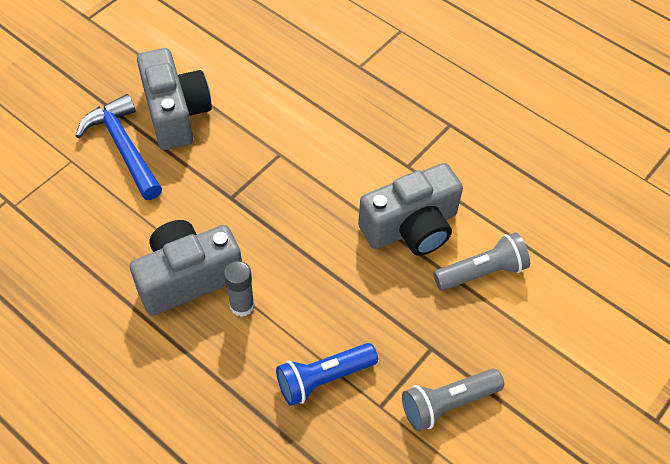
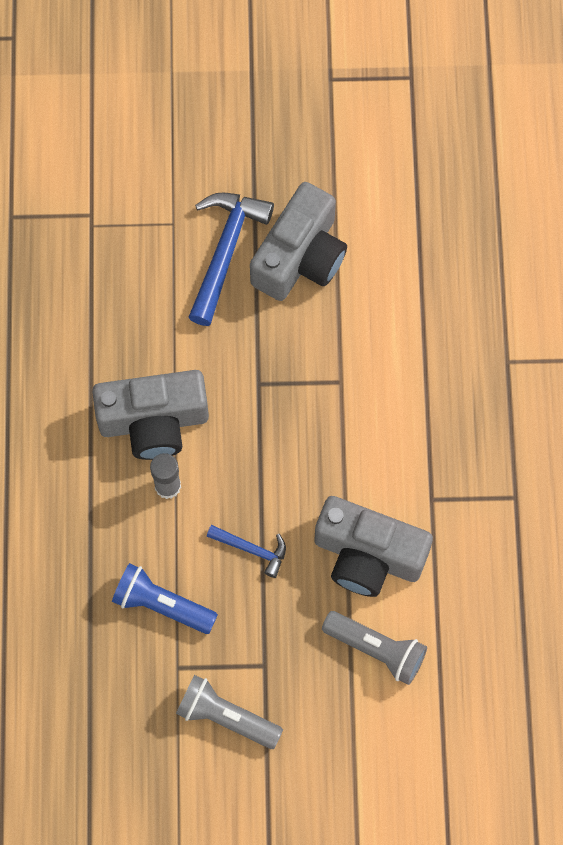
camera: 50 degrees right, 15 degrees up
(188, 277) = (154, 422): grey camera -> grey camera turned 150 degrees clockwise
(340, 290) = (252, 550): none -> blue hammer

